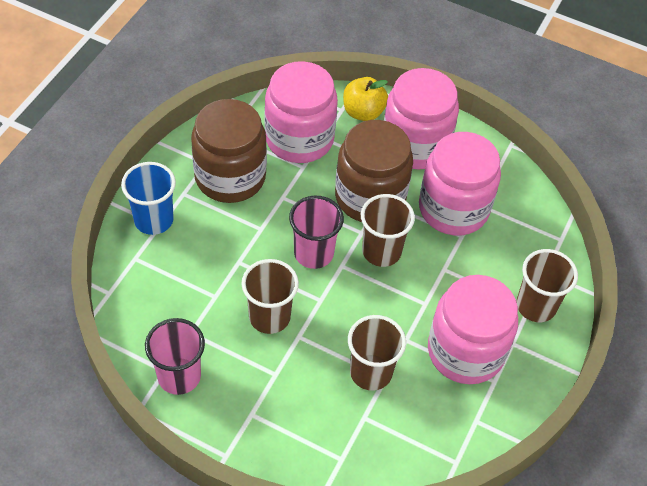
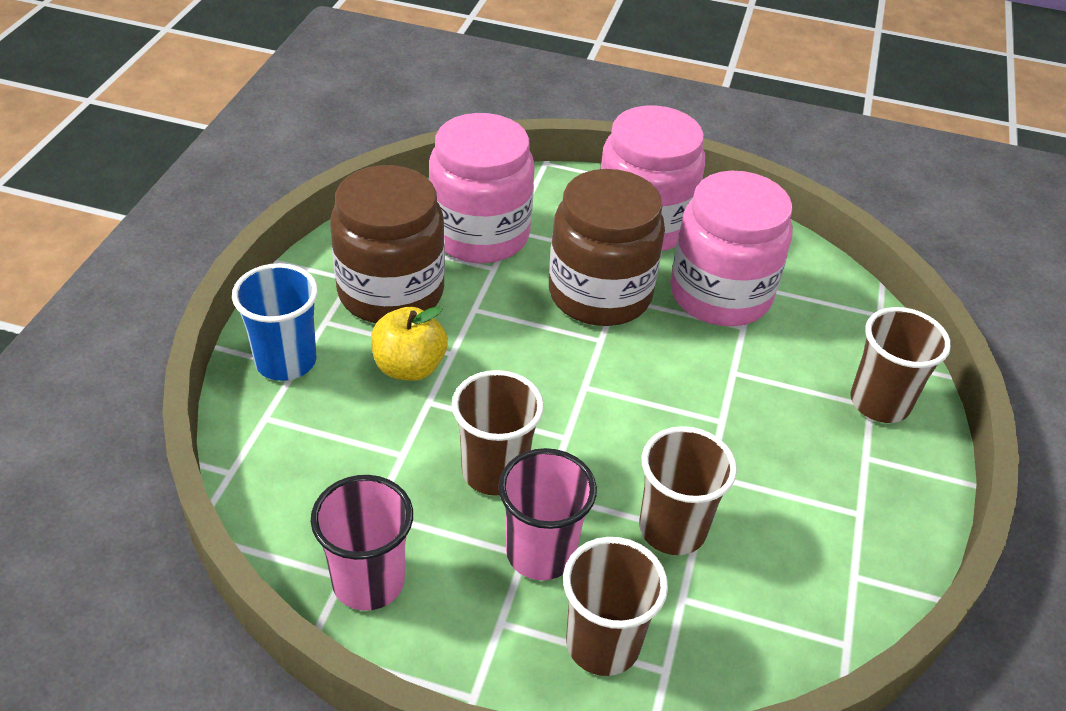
camera: 10 degrees left, 10 degrees down
(313, 253) = (539, 375): pink cup -> pink cup (540, 553)
(363, 112) = (560, 195): yellow apple -> yellow apple (409, 367)
(381, 251) = (637, 361): brown cup -> brown cup (602, 644)
(465, 351) = (803, 478): pink jar -> none

